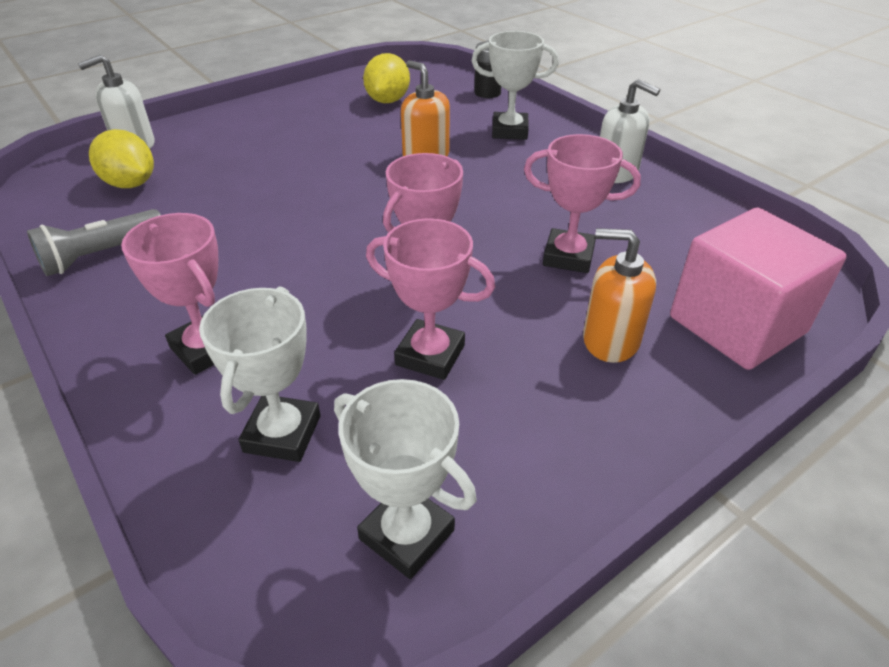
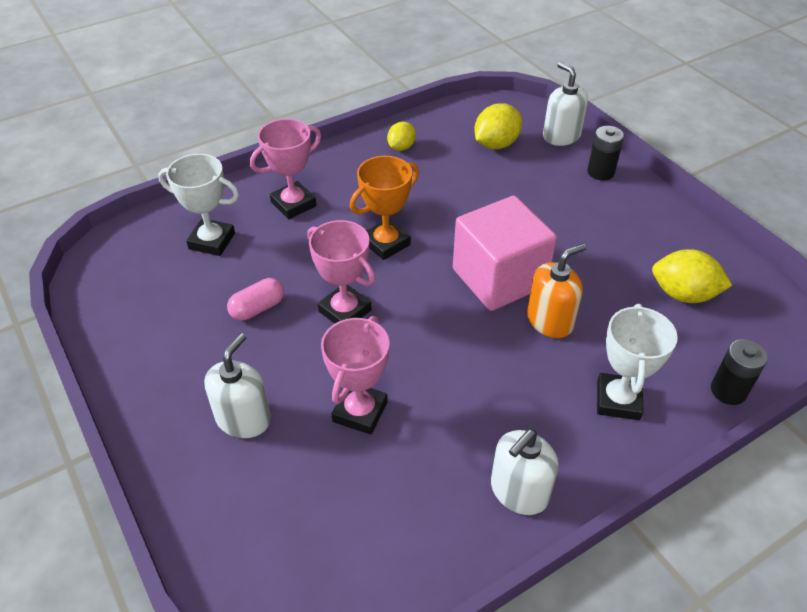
camera: 95 degrees right, 5 degrees up
(101, 255) = (401, 147): grey flashlight -> yellow lemon
(209, 126) = (600, 172): none -> black battery
(307, 256) = (386, 243): none -> orange trophy
(407, 534) = (124, 291): white trophy -> none
(430, 355) = (257, 308): pink trophy -> pink capsule
(610, 340) = (243, 419): orange soap dispenser -> white soap dispenser
(737, 325) = (236, 522): pink cube -> pink cube (499, 278)

